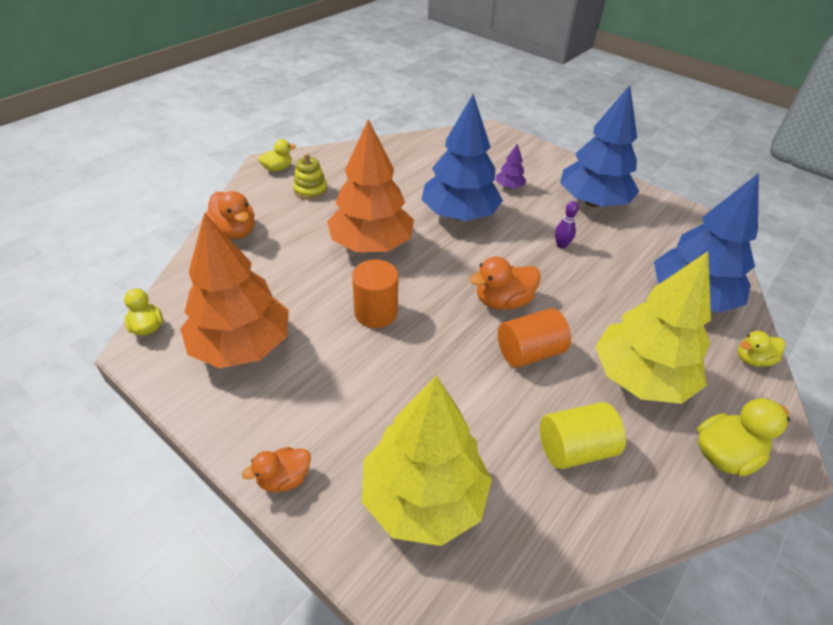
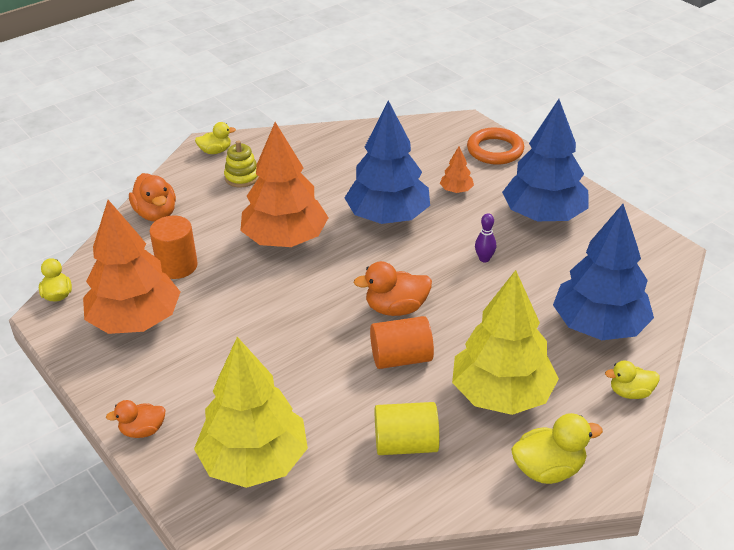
camera: 15 degrees right, 5 degrees down
(376, 312) = (266, 305): orange cylinder -> orange cylinder (177, 266)
(509, 187) = (456, 190): purple tree -> orange tree
(526, 151) = (495, 150): none -> orange ring

